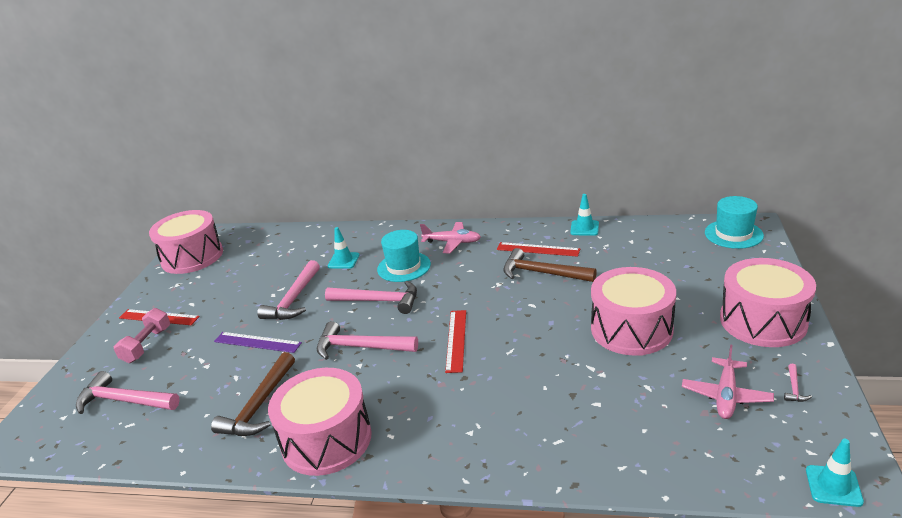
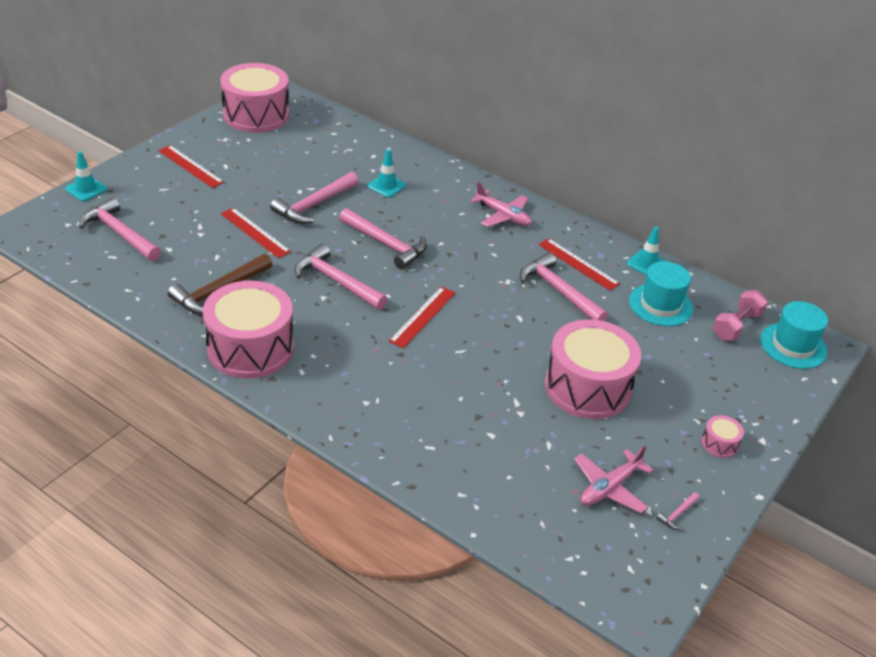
camera: 20 degrees right, 10 degrees up
(147, 345) = (165, 189): pink dumbbell -> pink dumbbell (736, 326)
(257, 342) = (255, 232): purple ruler -> red ruler
(404, 267) = (436, 220): turquoise hat -> turquoise hat (660, 305)
(542, 273) = (559, 291): brown hammer -> pink hammer
(762, 321) = (719, 444): pink drum -> pink drum, size x0.40
(833, 486) = (618, 601): turquoise traffic cone -> turquoise traffic cone (86, 189)

